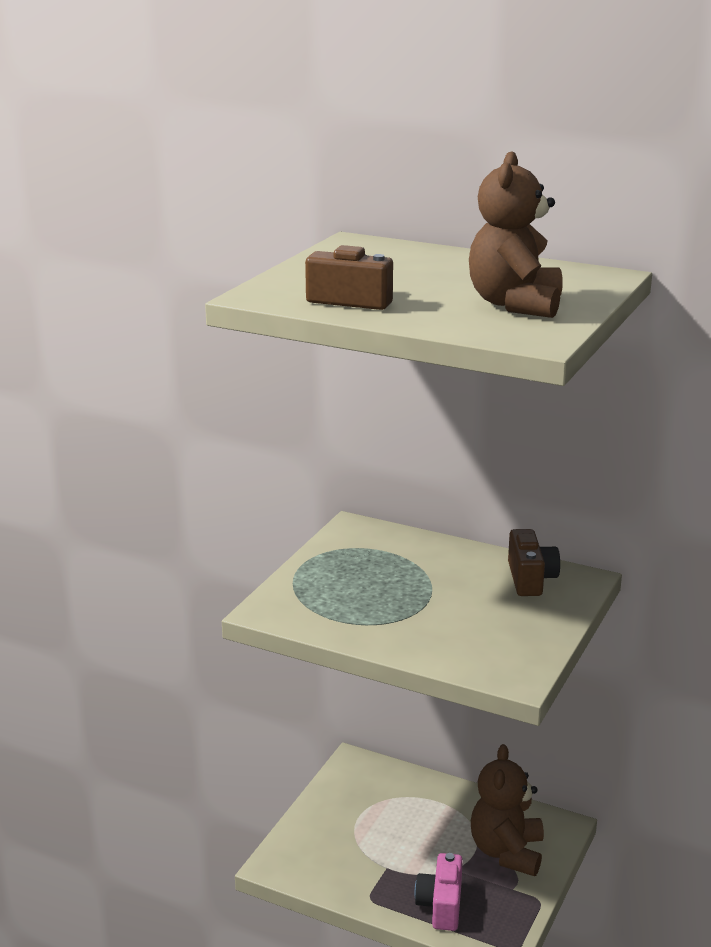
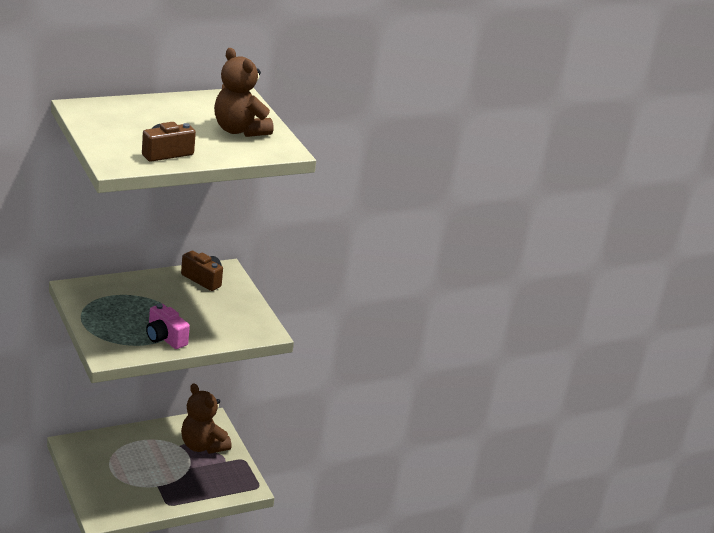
camera: 55 degrees left, 5 degrees up
(441, 905) = (204, 487): pink camera -> pink camera (165, 338)

